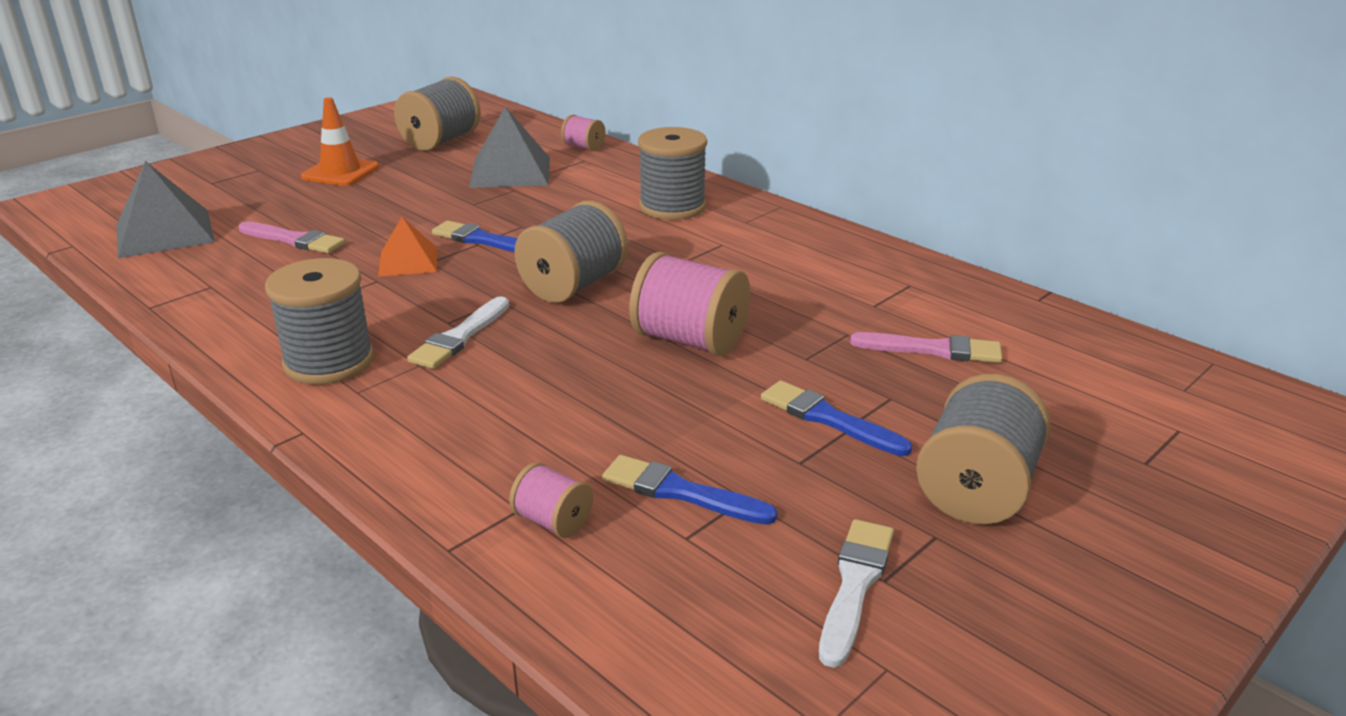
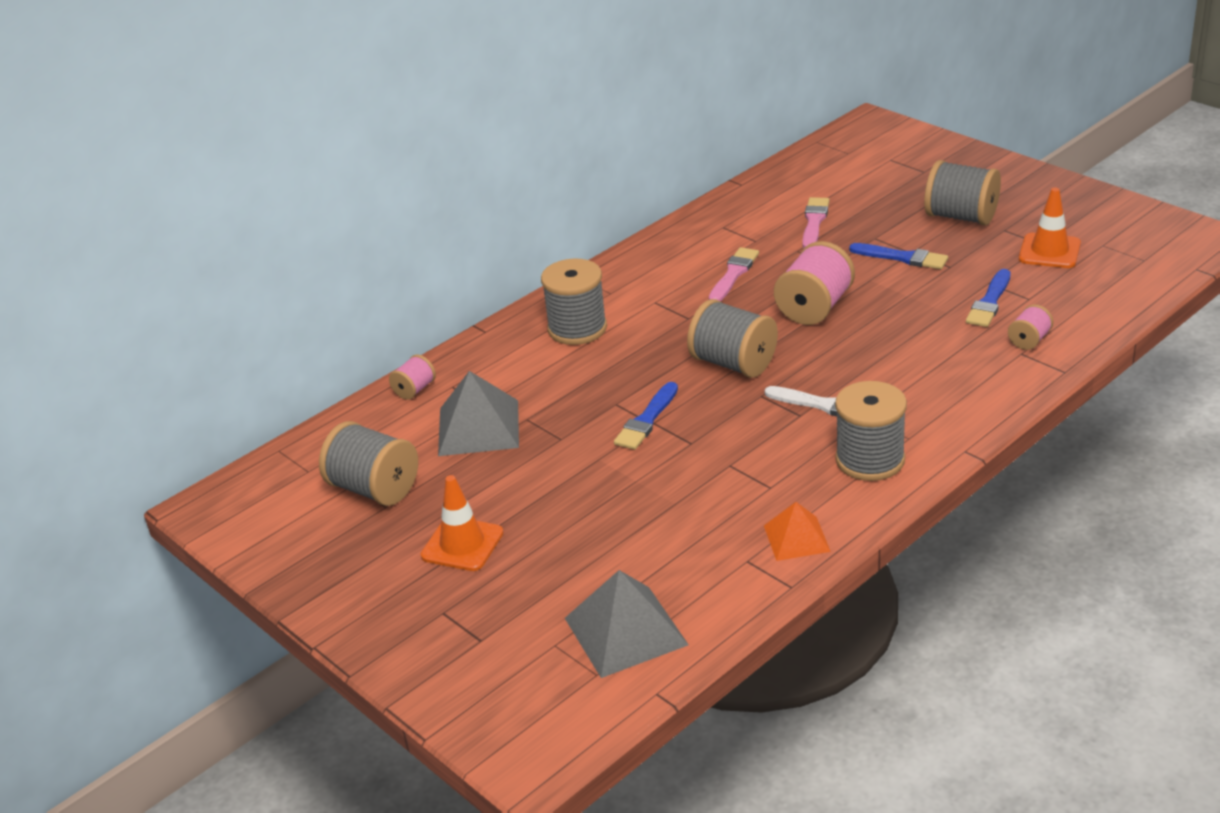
camera: 85 degrees left, 5 degrees up
(294, 240) = (644, 533): pink brush -> pink brush (733, 274)
(408, 261) = (691, 454): orange pyramid -> orange pyramid (796, 538)
(828, 418) = (902, 257): blue brush -> blue brush turned 105 degrees counterclockwise
(855, 585) = (1049, 251): white brush -> orange traffic cone

